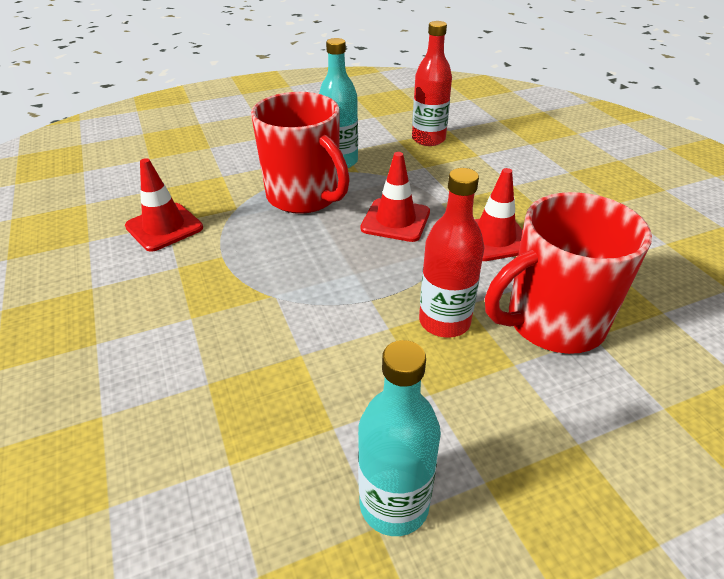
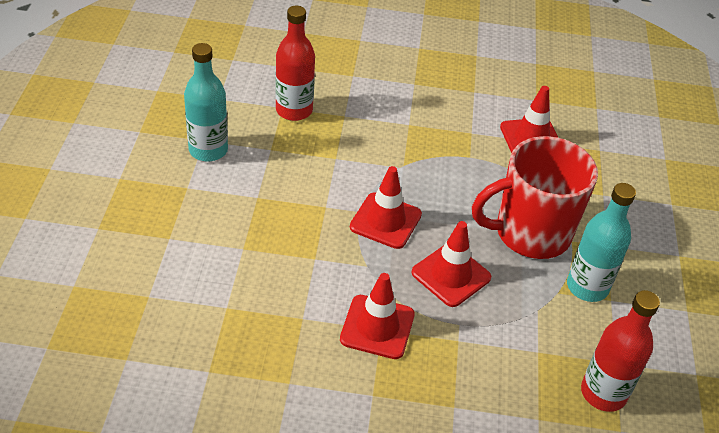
camera: 115 degrees right, 5 degrees up
(368, 277) = (385, 221): none -> red traffic cone
(444, 321) = (308, 236): red bottle -> red bottle (294, 110)
(552, 322) = (258, 294): red mug -> none

